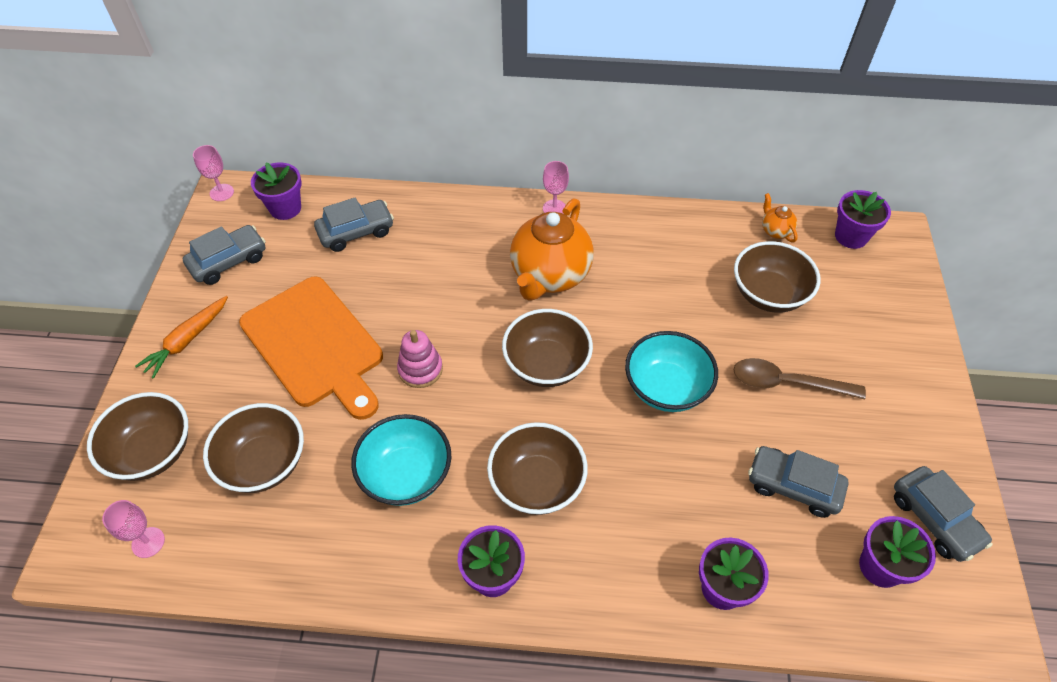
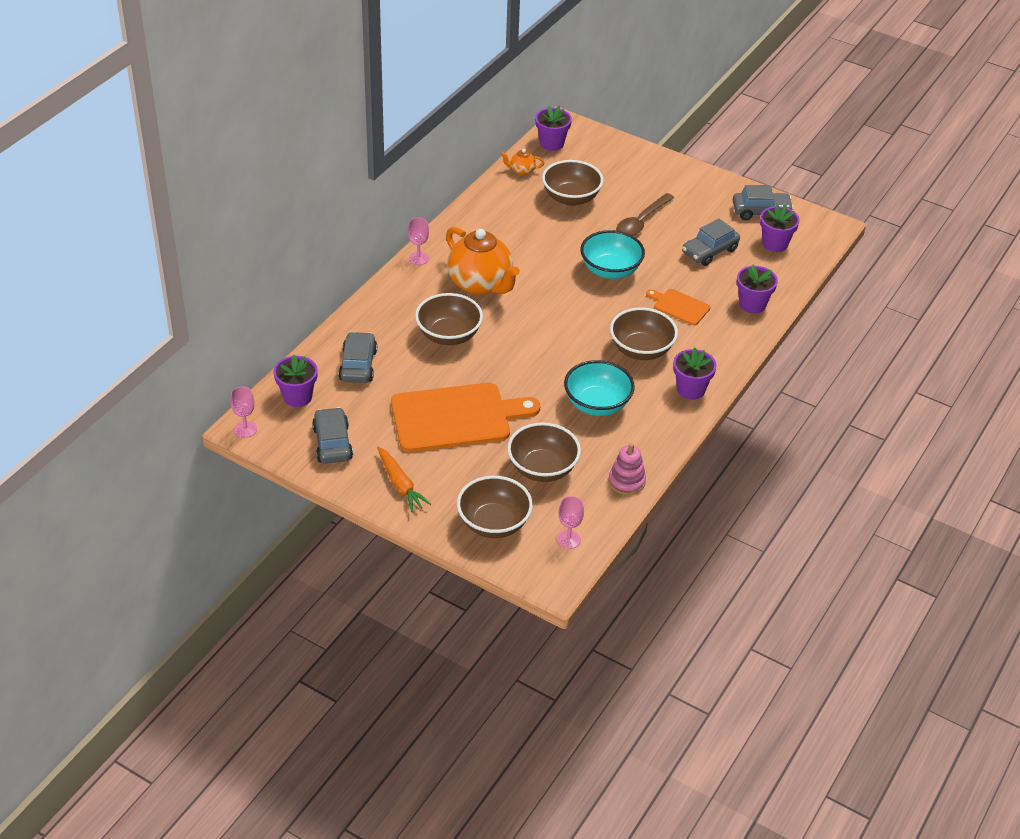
camera: 65 degrees left, 10 degrees down
(420, 369) = (517, 372): pink stacking toy -> pink stacking toy (626, 481)
(546, 364) = (555, 313): brown bowl -> brown bowl (449, 335)
(652, 494) = (679, 306): none -> orange cutting board

